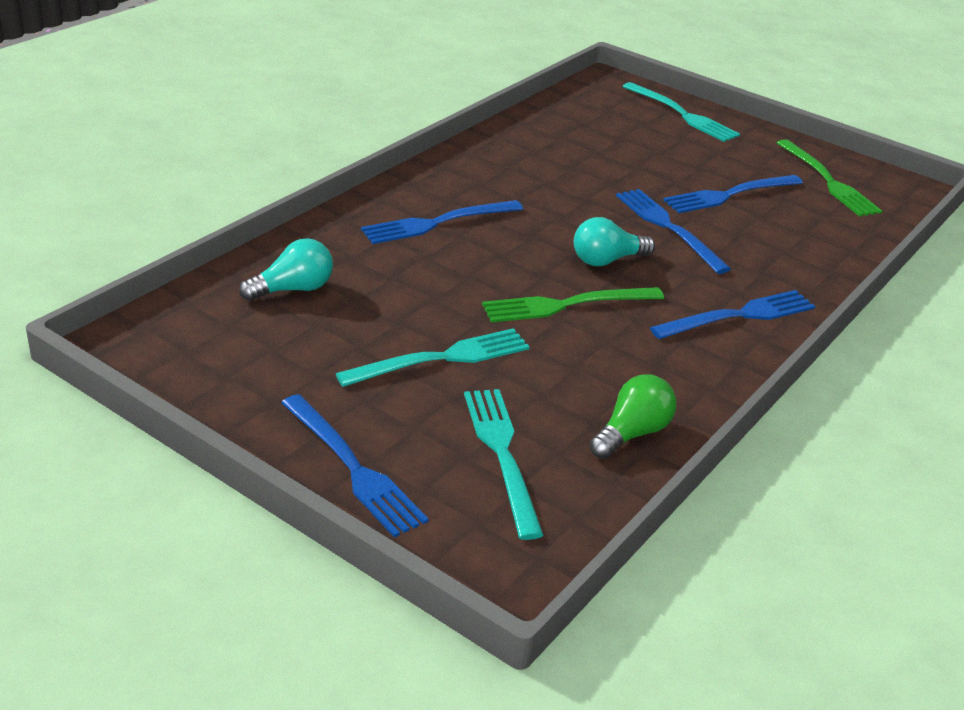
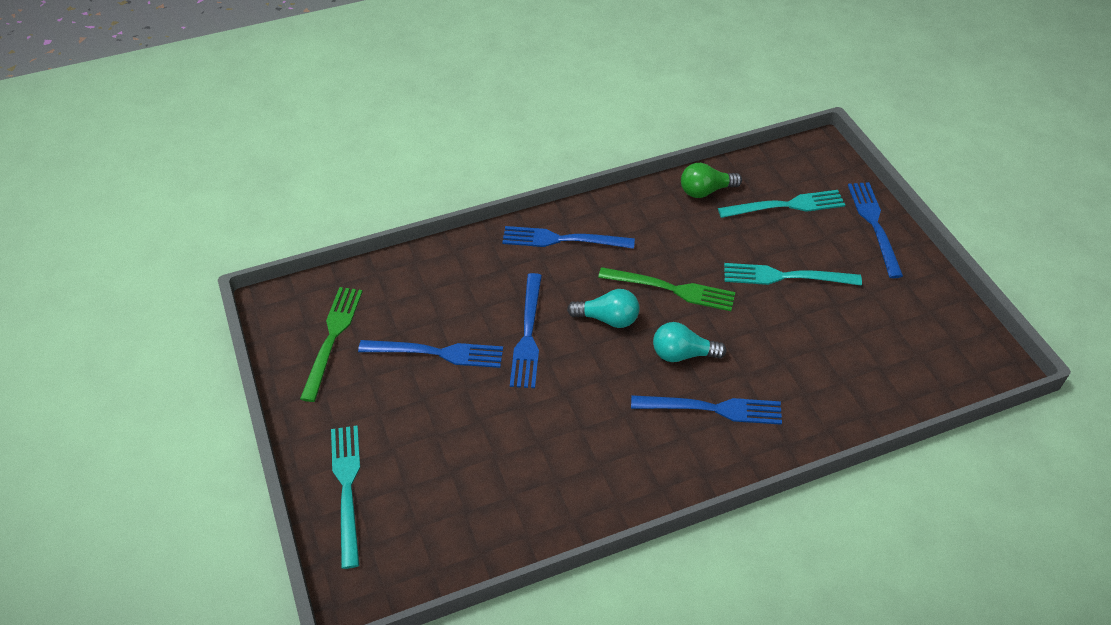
camera: 145 degrees left, 15 degrees up
(293, 289) = (862, 374): turquoise light bulb -> turquoise light bulb (682, 354)
(501, 453) = (787, 205): turquoise fork -> turquoise fork turned 120 degrees counterclockwise

